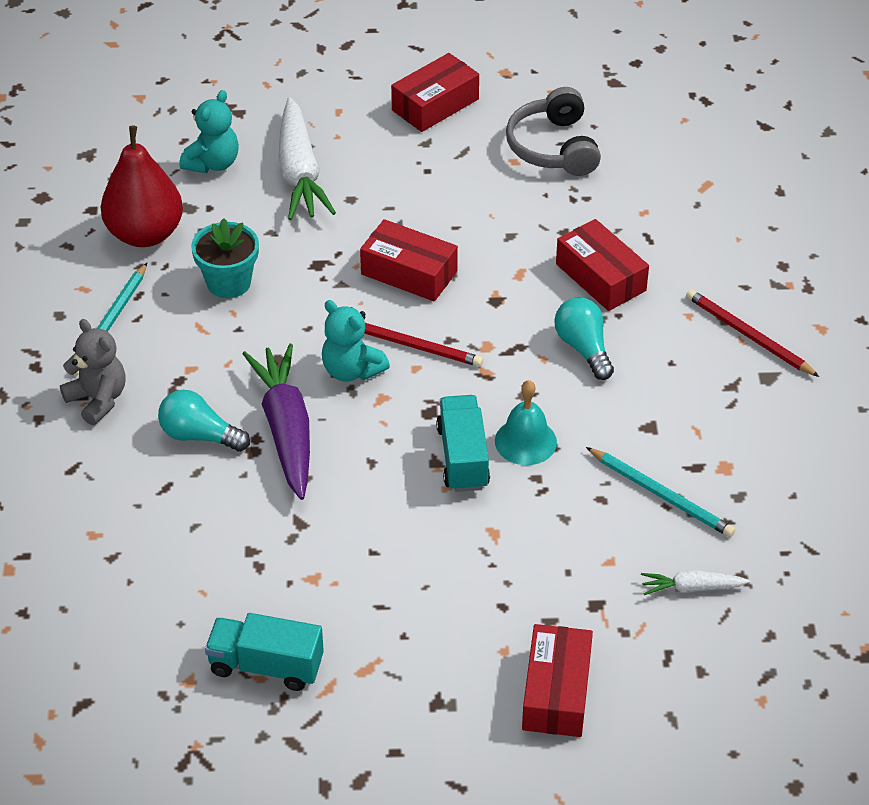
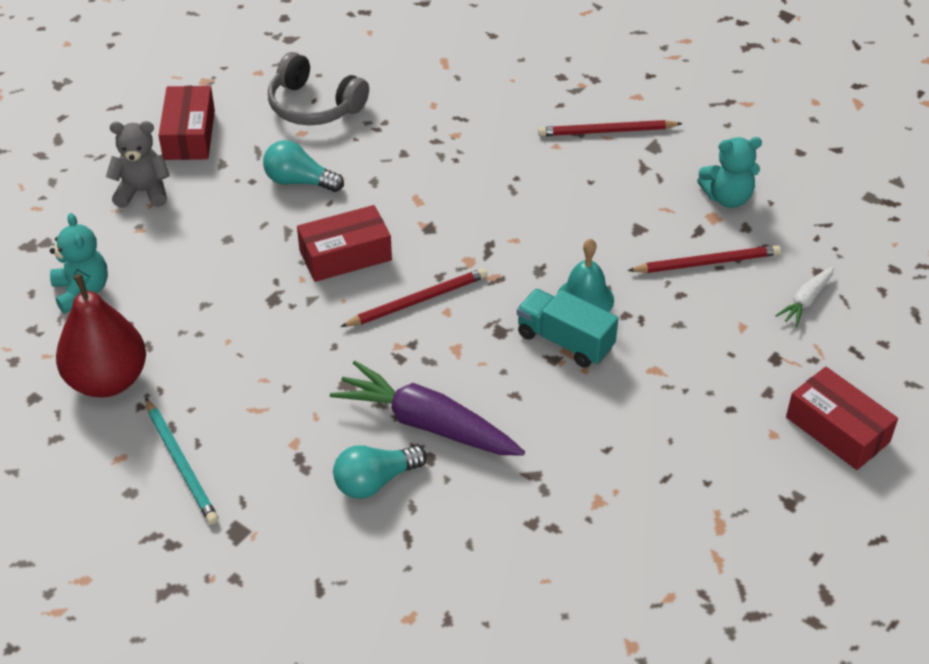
camera: 50 degrees left, 0 degrees up
(98, 399) = (260, 524): grey teddy bear -> grey teddy bear (143, 192)
(229, 282) = (228, 362): turquoise flower pot -> none
(266, 666) = (661, 585): turquoise truck -> none
(300, 173) = (161, 249): white carrot -> none
(351, 370) = (408, 348): turquoise teddy bear -> turquoise teddy bear (727, 198)
(584, 348) = (528, 214): turquoise light bulb -> turquoise light bulb (299, 181)
(600, 277) = (470, 163): red box -> none
(661, 495) = (707, 263): turquoise pencil -> red pencil

